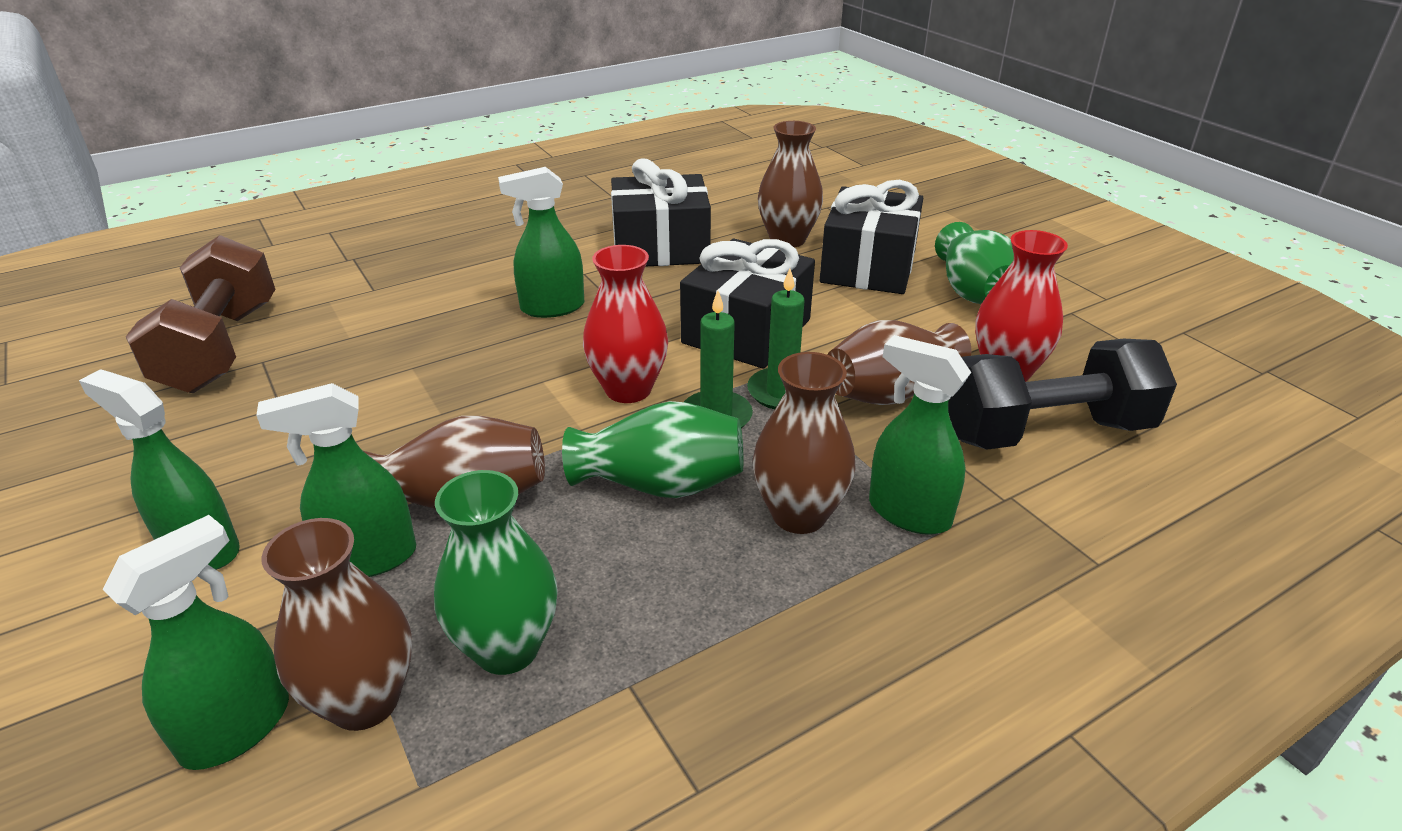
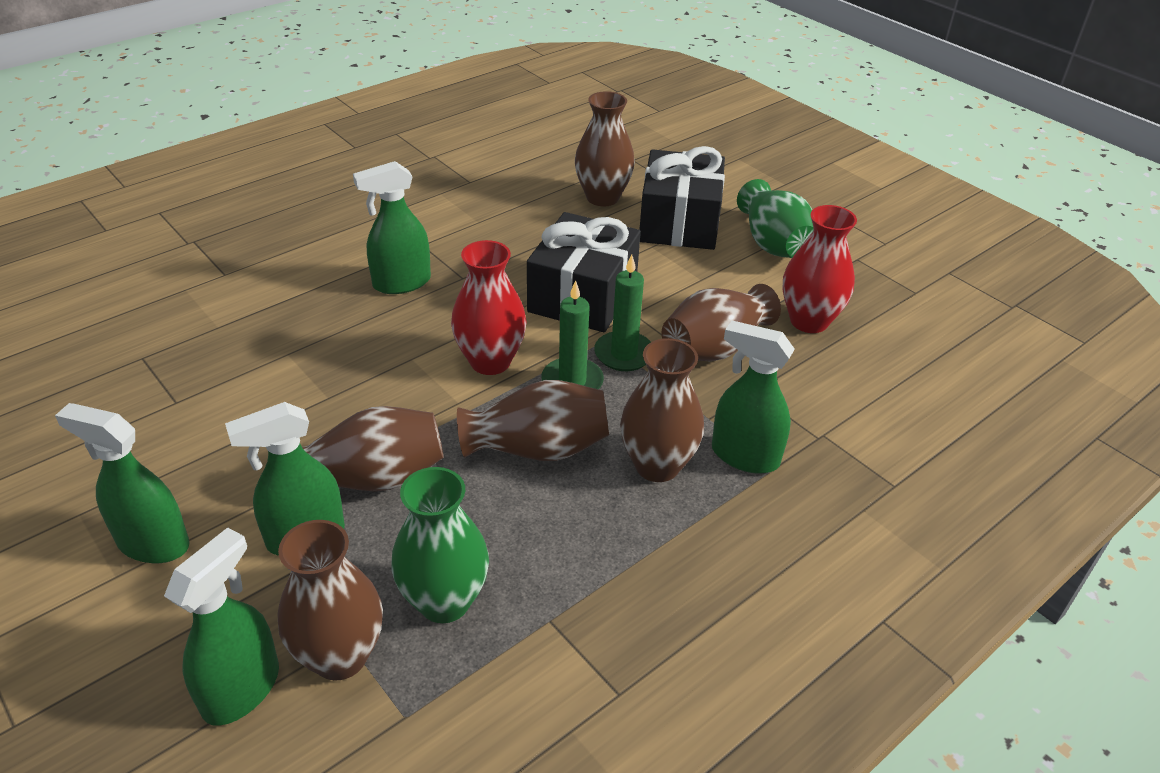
camera: 10 degrees left, 5 degrees up
(221, 348) = (96, 346): brown dumbbell -> none
(660, 484) = (538, 449): green vase -> brown vase
(661, 247) = (487, 212): black gift -> none
(1045, 431) = (845, 374): black dumbbell -> none

